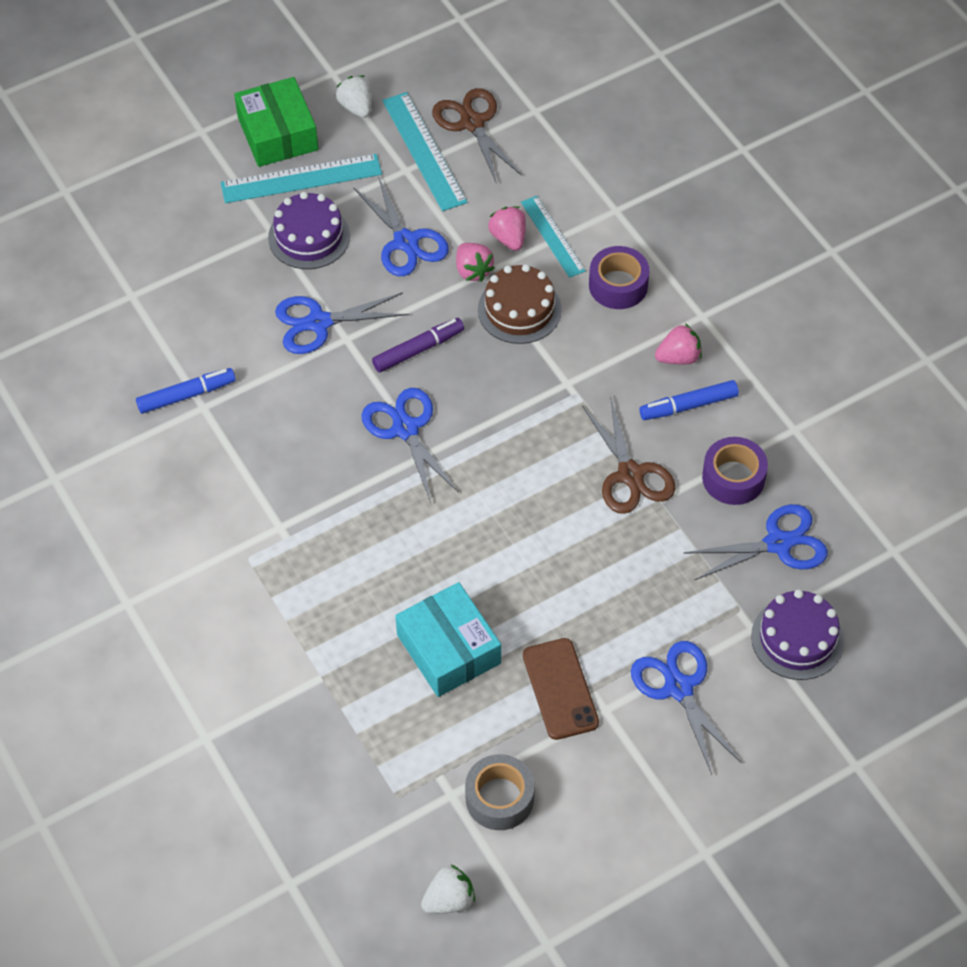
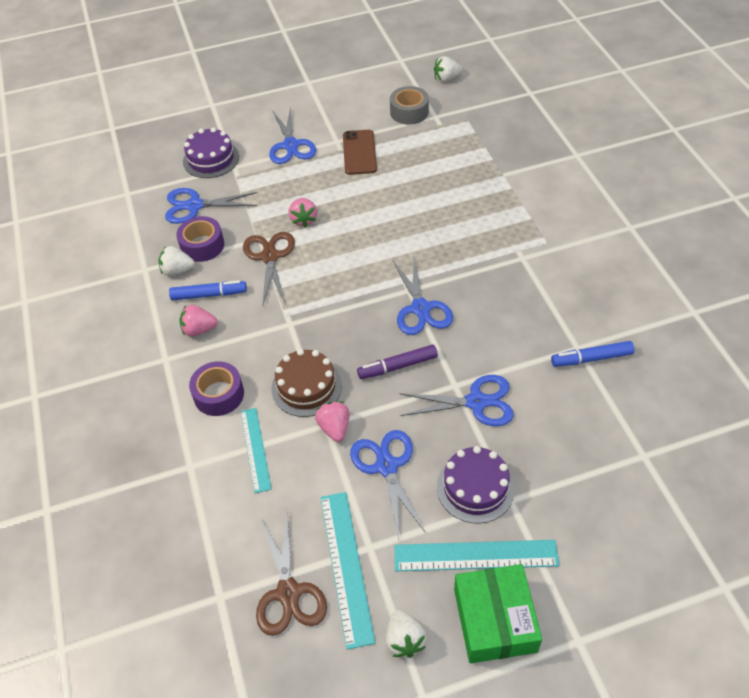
camera: 165 degrees left, 5 degrees down
(448, 649) = (421, 178): turquoise box -> none
(508, 238) = (294, 454): pink strawberry -> pink strawberry (303, 220)
(748, 434) = (177, 270): none -> white strawberry

